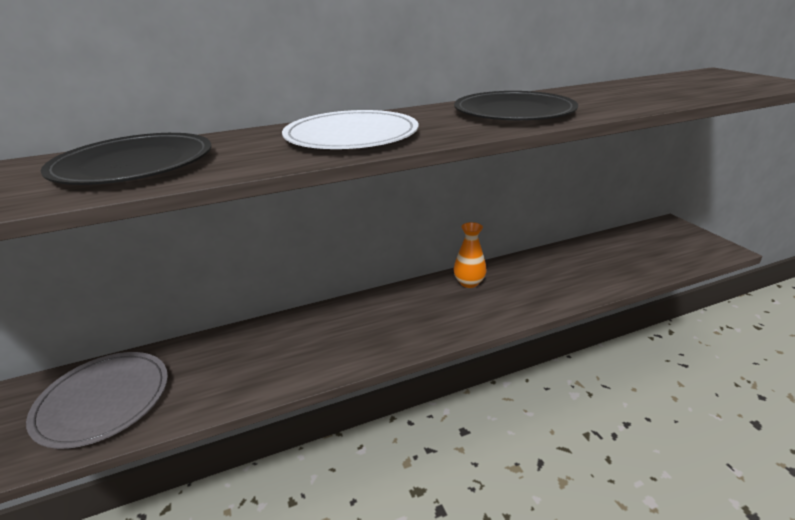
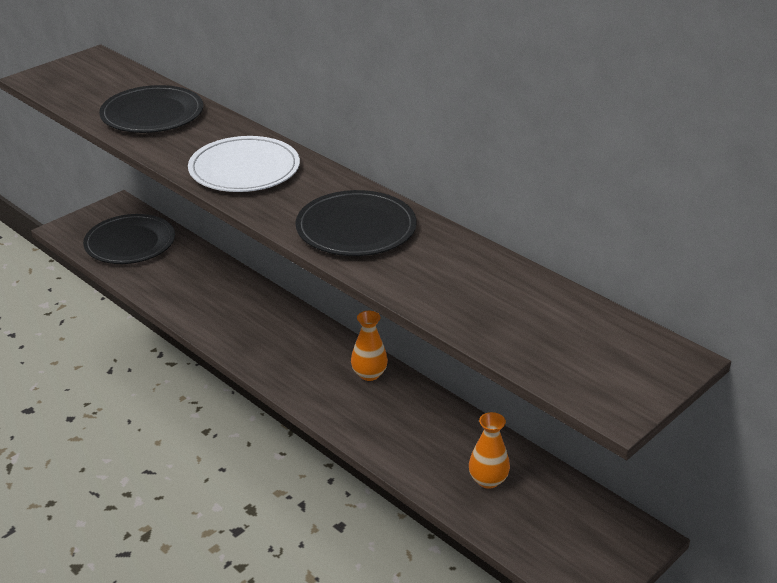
camera: 65 degrees right, 5 degrees up
(103, 400) = (130, 243): grey plate -> black plate
(613, 260) = (488, 480): none -> orange vase

